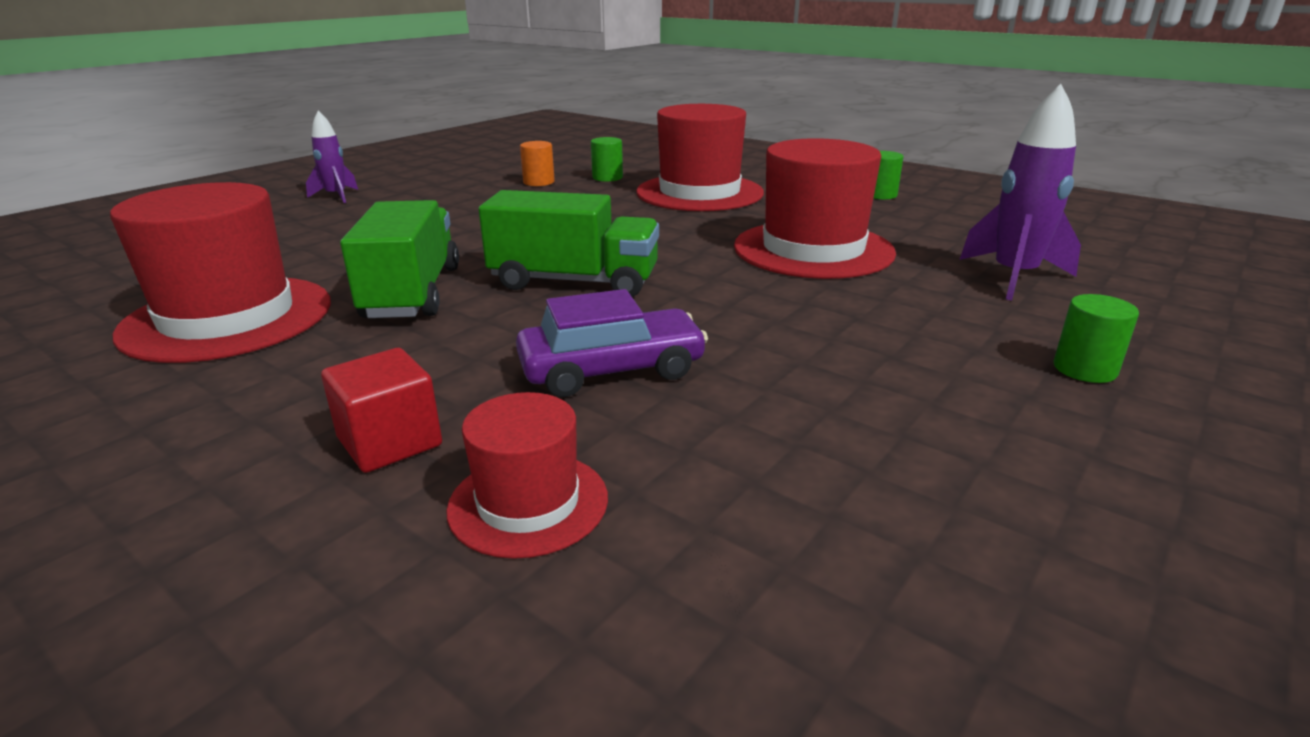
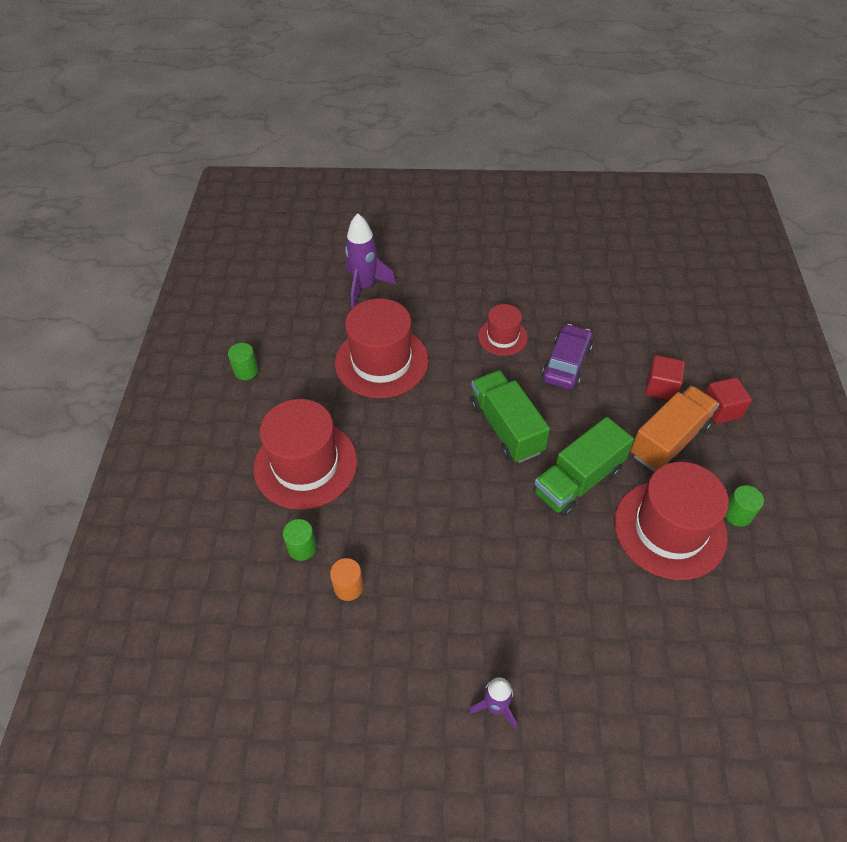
camera: 125 degrees left, 25 degrees up
(205, 487) = (721, 410): none -> red cube
(301, 387) = (669, 440): none -> orange truck
(528, 503) = (645, 338): red hat -> red hat (502, 337)
(612, 369) = (566, 364): purple car -> purple car turned 75 degrees clockwise
(1084, 369) = (448, 255): green cylinder -> green cylinder (737, 514)

